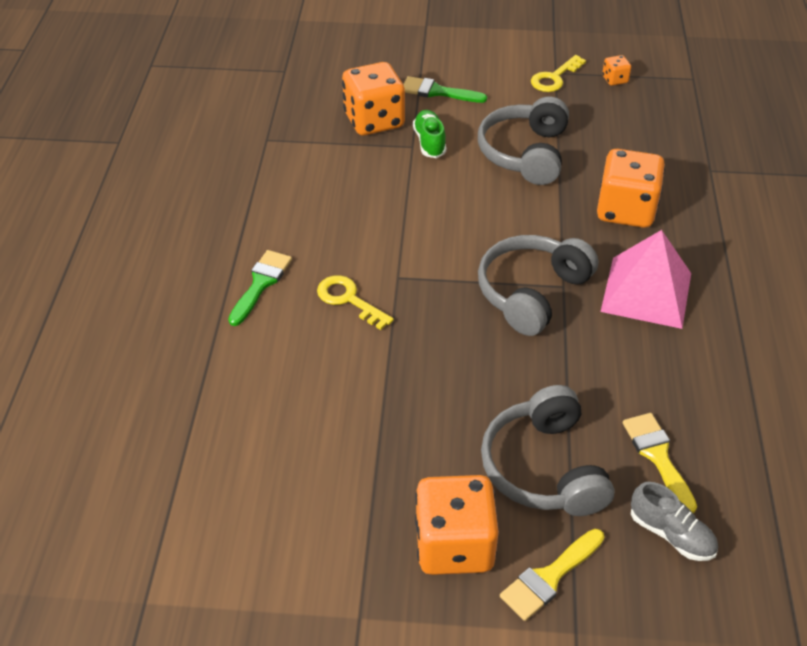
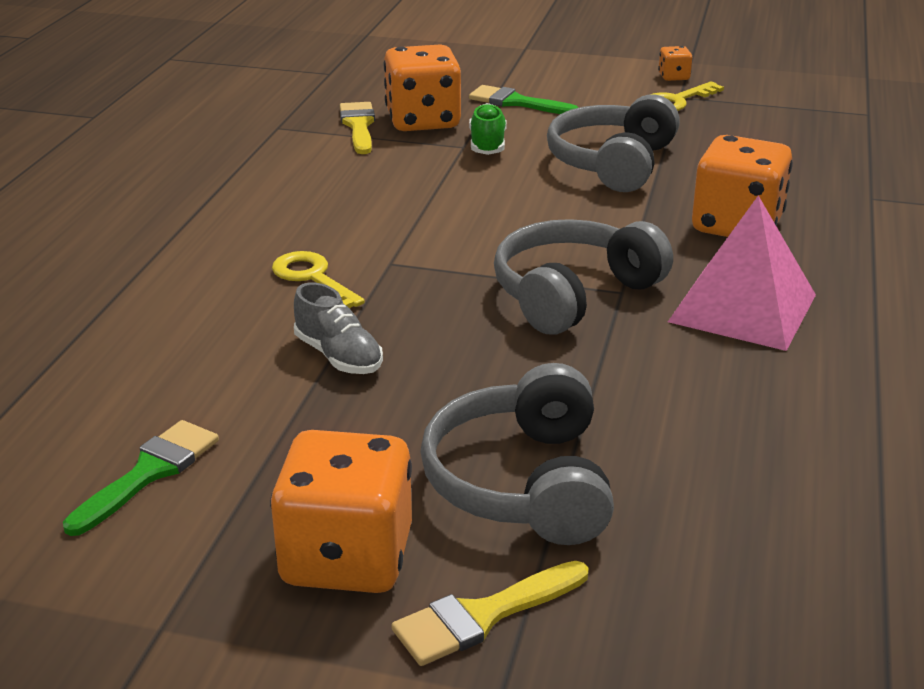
camera: 10 degrees right, 15 degrees down
(261, 283) = (202, 253): green brush -> green brush (149, 472)
(614, 80) = (758, 108): orange dice -> orange dice (673, 77)
(657, 456) = (707, 489): yellow brush -> yellow brush (358, 126)
(671, 534) = (701, 586): grey shoe -> grey shoe (338, 356)

